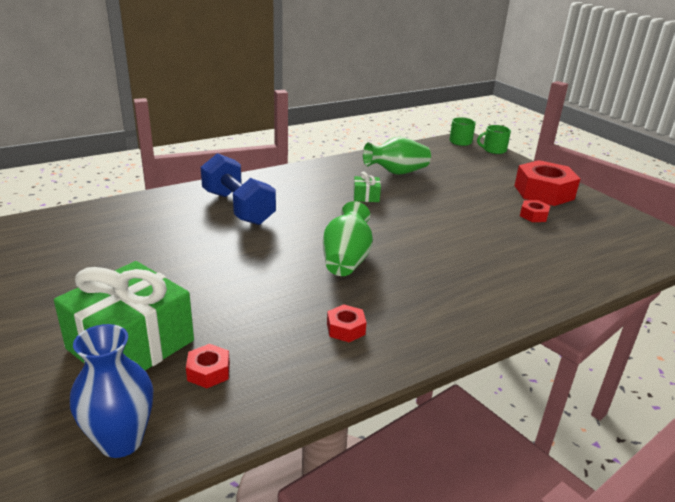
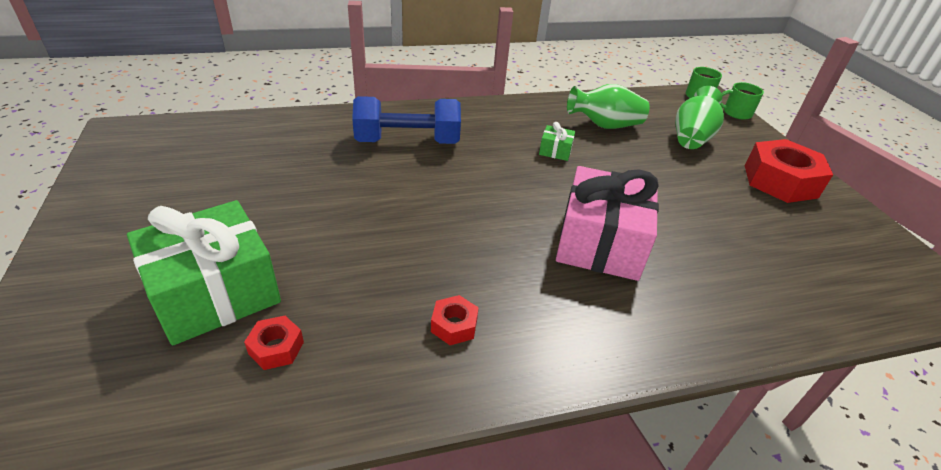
camera: 15 degrees right, 10 degrees up
(121, 441) = (142, 417): blue vase -> none
(238, 208) = (407, 142): blue dumbbell -> blue dumbbell turned 75 degrees counterclockwise
(346, 260) = (496, 231): green vase -> green vase (691, 137)
(431, 254) = (600, 243): none -> pink gift
(533, 216) = (754, 212): red nut -> none

